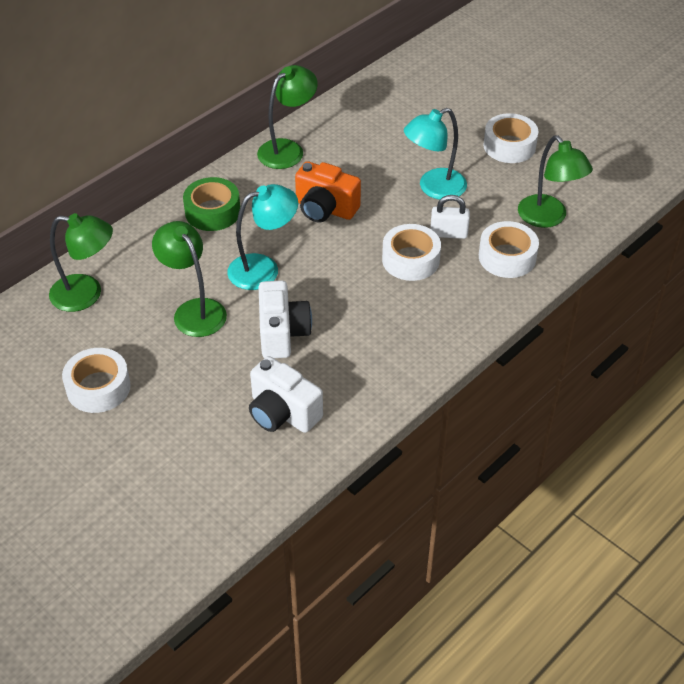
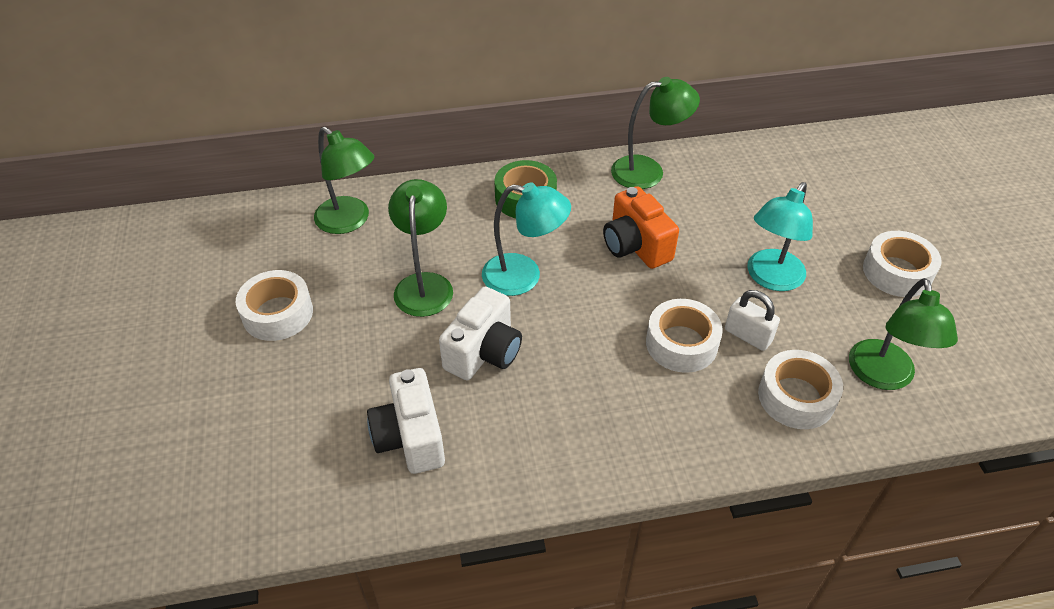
camera: 35 degrees right, 0 degrees up
(434, 188) = (770, 278): turquoise lamp -> turquoise lamp turned 60 degrees counterclockwise

